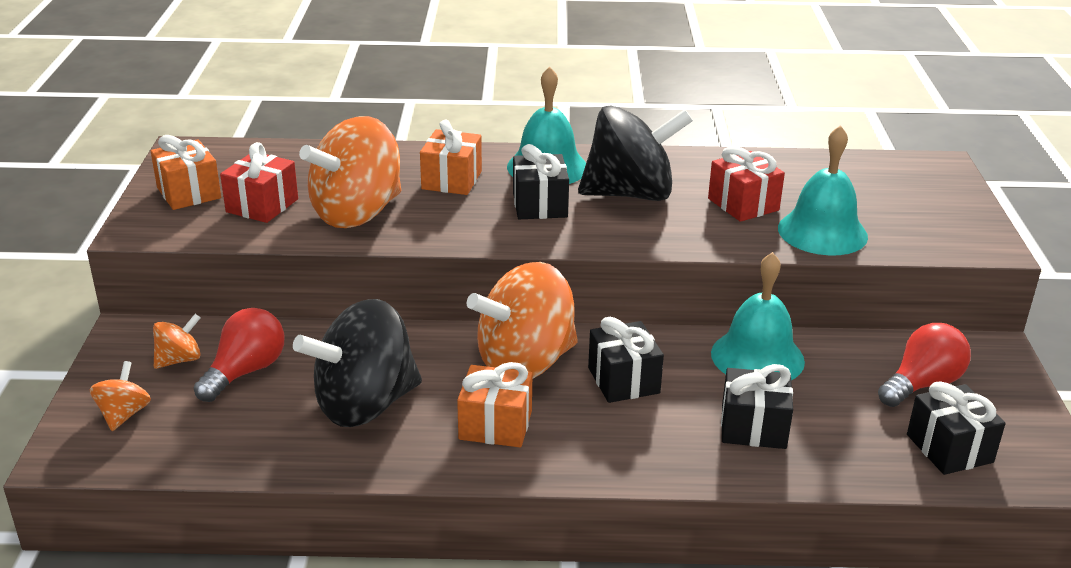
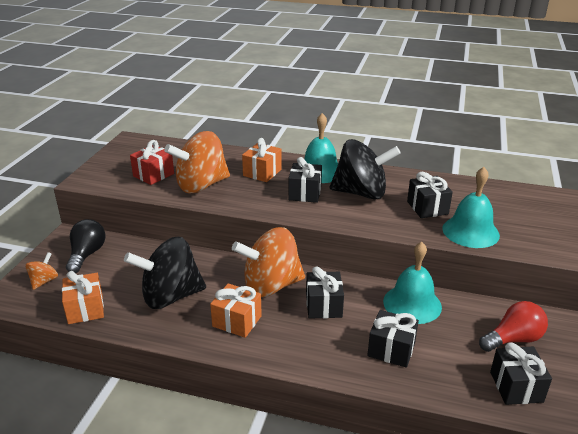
camera: 15 degrees right, 0 degrees up
(179, 360) = (87, 254): orange spinning top -> black light bulb
(189, 193) = (120, 163): orange gift -> orange gift (85, 309)
(245, 371) = (117, 267): red light bulb -> none
(743, 204) = (427, 208): red gift -> black gift

